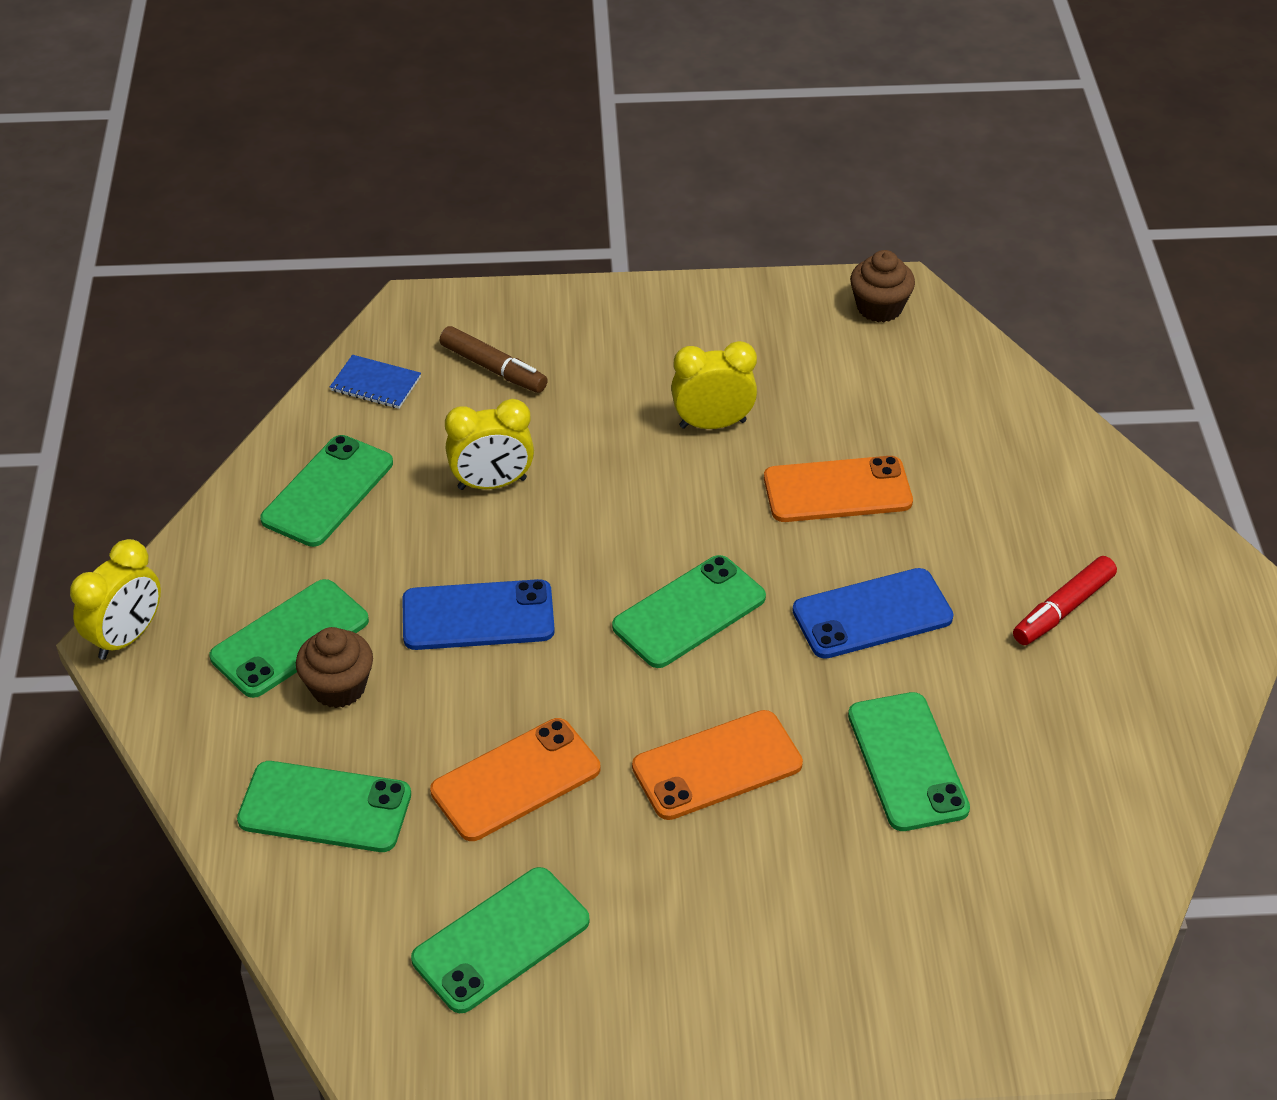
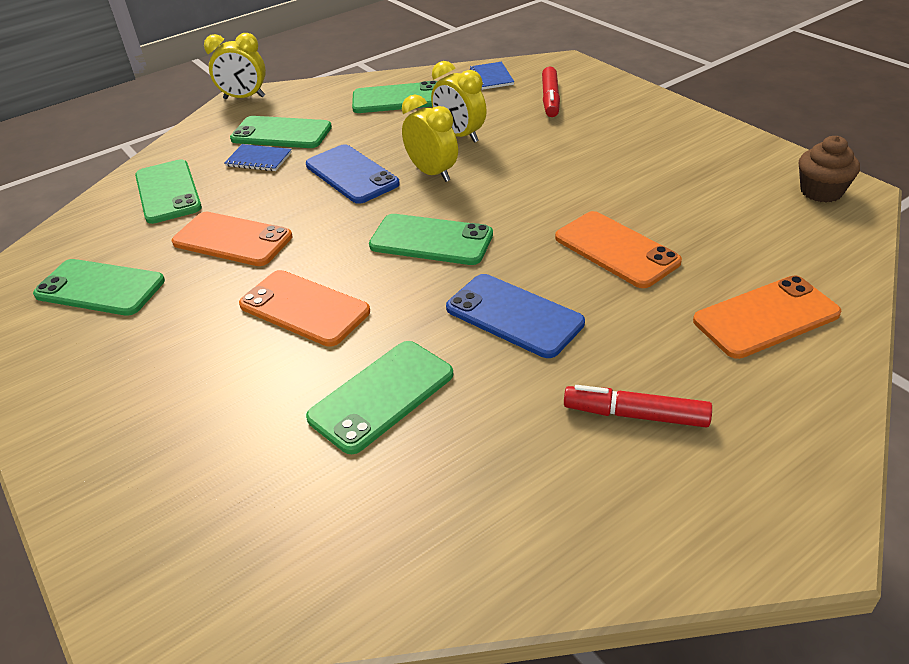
camera: 60 degrees right, 5 degrees down
(338, 687) = (259, 159): brown cupcake -> blue notebook
(493, 368) = (550, 99): brown marker -> red marker
(712, 424) = (608, 179): yellow clock -> yellow clock (432, 173)
(1015, 461) = (766, 317): none -> orange phone

